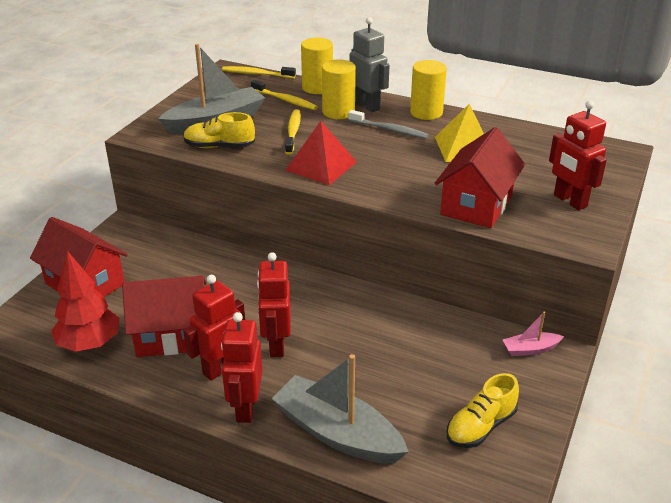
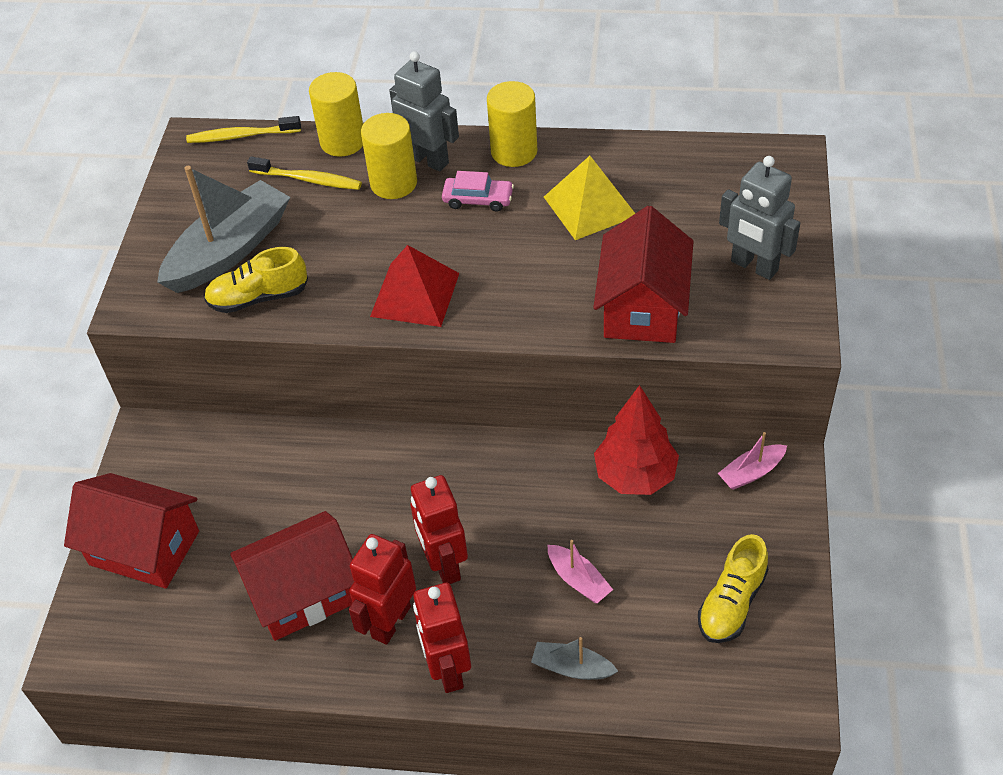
camera: 15 degrees left, 15 degrees up
(89, 343) = (202, 640): red tree -> red tree (635, 475)
(293, 132) = (348, 240): yellow toothbrush -> none
(337, 433) = (572, 667): grey boat -> grey boat, size x0.47
(369, 380) = (578, 580): none -> pink boat
(389, 130) = (478, 199): grey toothbrush -> pink car
(569, 201) = (754, 266): red robot -> grey robot

